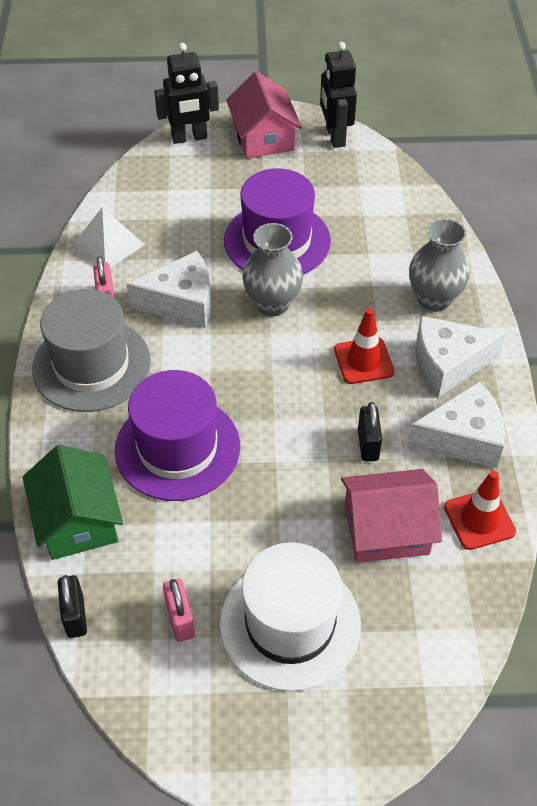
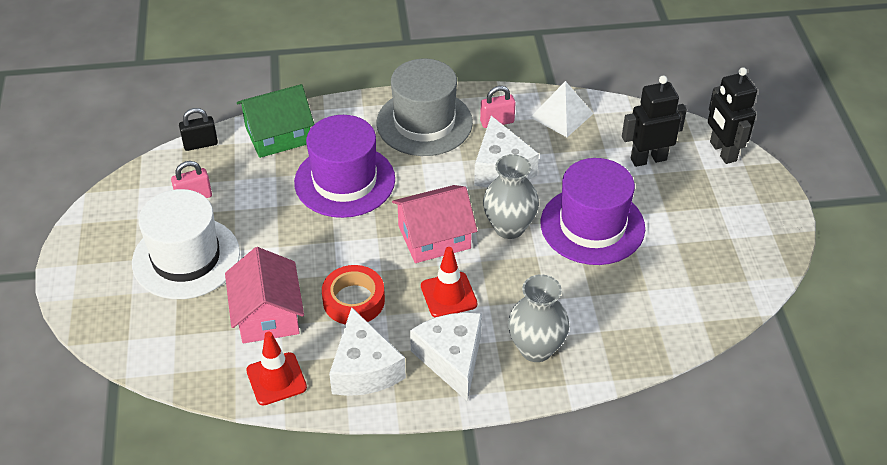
camera: 85 degrees right, 5 degrees down
(263, 137) = (742, 205): pink house -> pink house (434, 237)
(335, 136) = (763, 262): black robot -> black robot (648, 159)
(368, 444) = (353, 300): black padlock -> red tape

